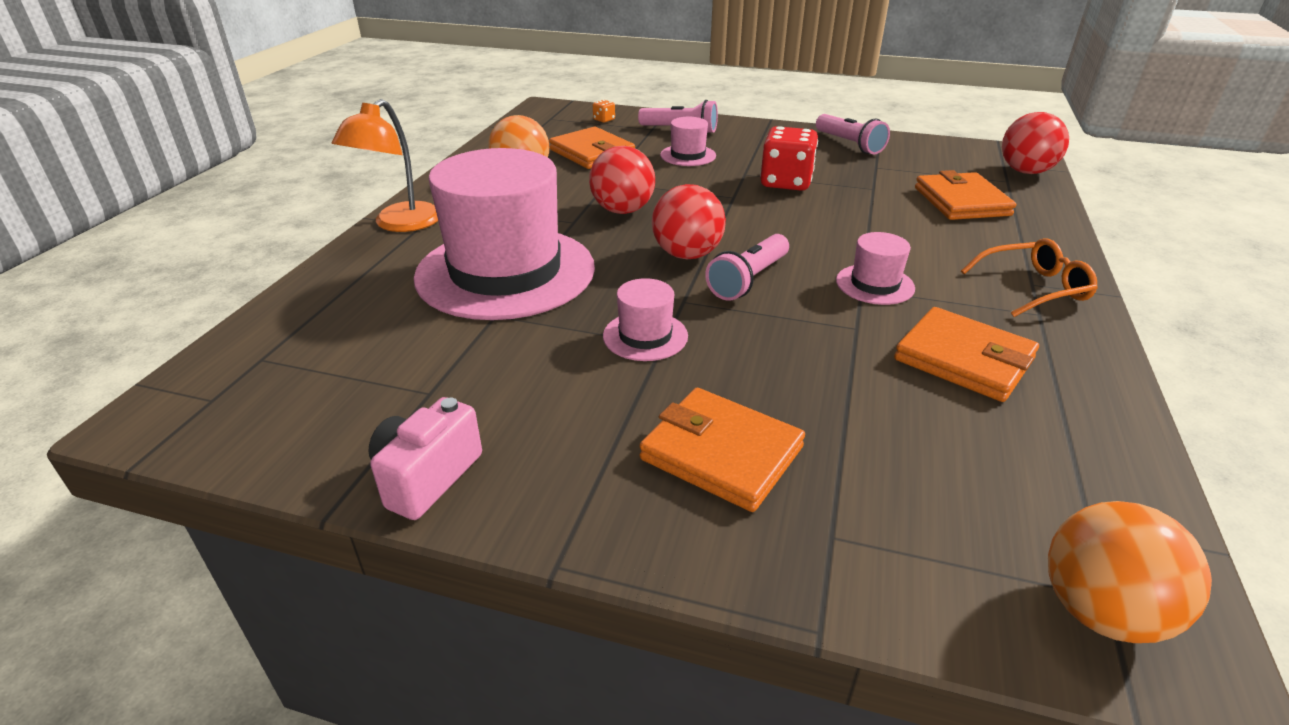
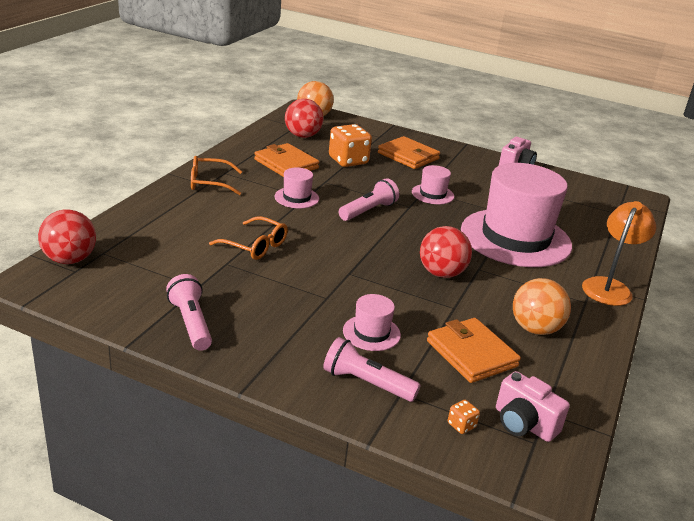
camera: 175 degrees left, 5 degrees down
(555, 124) = (523, 424): none -> pink camera
(687, 254) = (400, 231): red ball -> red ball (302, 136)
(786, 182) = (295, 281): red dice -> none
(852, 399) = (348, 161): none -> orange dice
(862, 209) = (255, 246): none -> orange glasses
(961, 201) = (171, 240): orange wallet -> none

